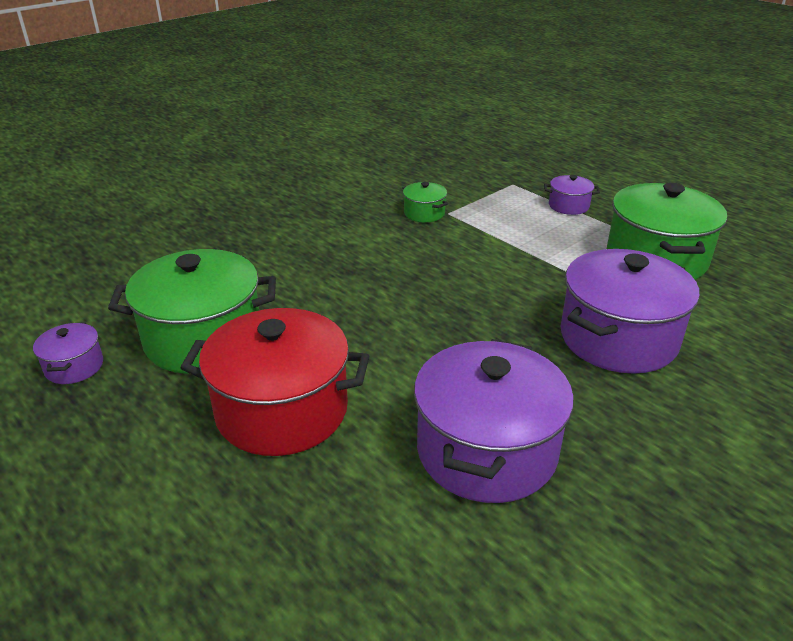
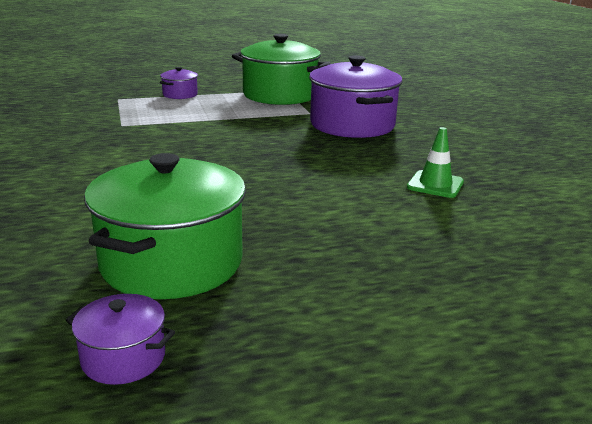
camera: 65 degrees left, 10 degrees down
(282, 410) = (331, 244): red pot -> none
(424, 213) = (106, 132): green pot -> none
(486, 451) = (435, 184): purple pot -> green traffic cone

